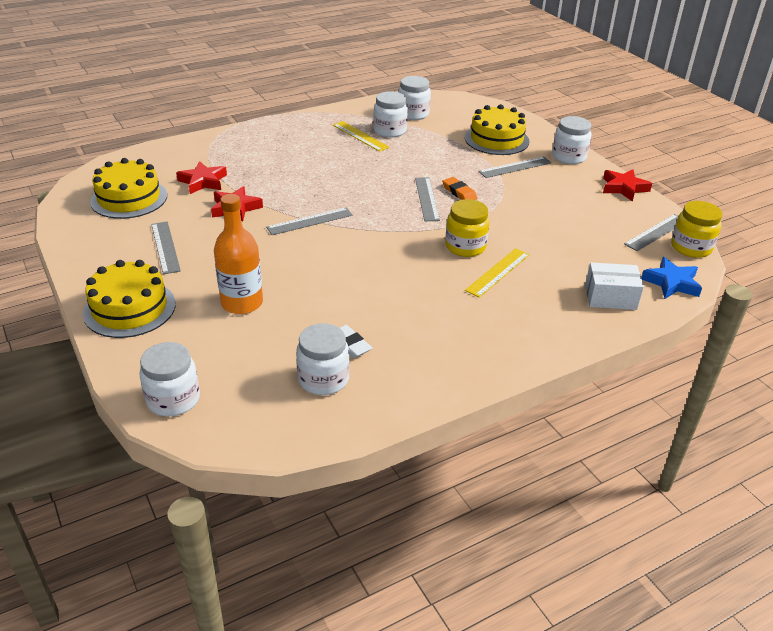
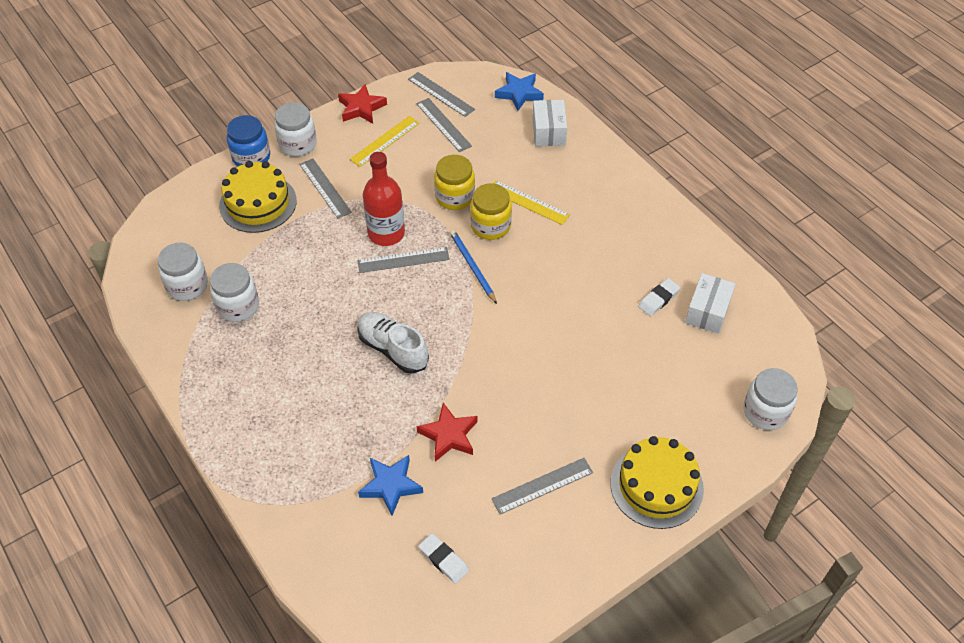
camera: 95 degrees left, 15 degrees up
(129, 198) = (443, 560): yellow cake -> white eraser
(203, 182) = (391, 486): red star -> blue star
(242, 303) = (623, 390): orange bottle -> none
(310, 221) = (466, 358): grey ruler -> grey ruler (443, 124)
(323, 379) = (707, 311): white jar -> white box
(330, 189) = (393, 349): none -> white shoe
(360, 136) = (254, 335): yellow ruler -> yellow ruler (385, 141)
(414, 232) = (472, 267): none -> blue pencil
(459, 192) = (386, 233): orange eraser -> red bottle
(550, 138) = (251, 157): none -> blue jar
(691, 248) = (462, 76): yellow jar -> yellow jar (455, 197)

